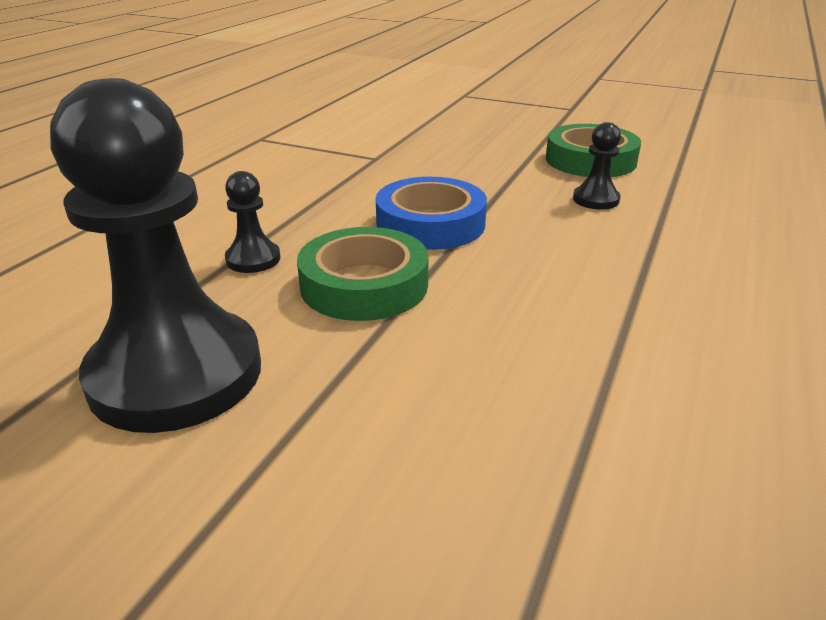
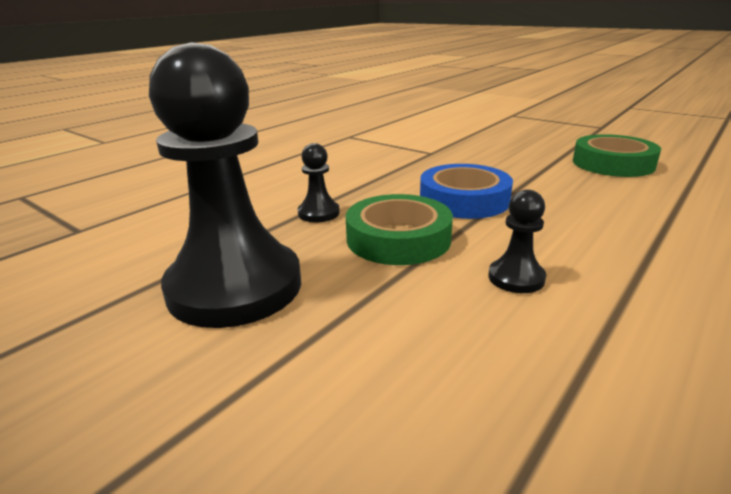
camera: 15 degrees right, 5 degrees down
(596, 199) = (613, 192): black pawn -> black pawn (516, 278)

